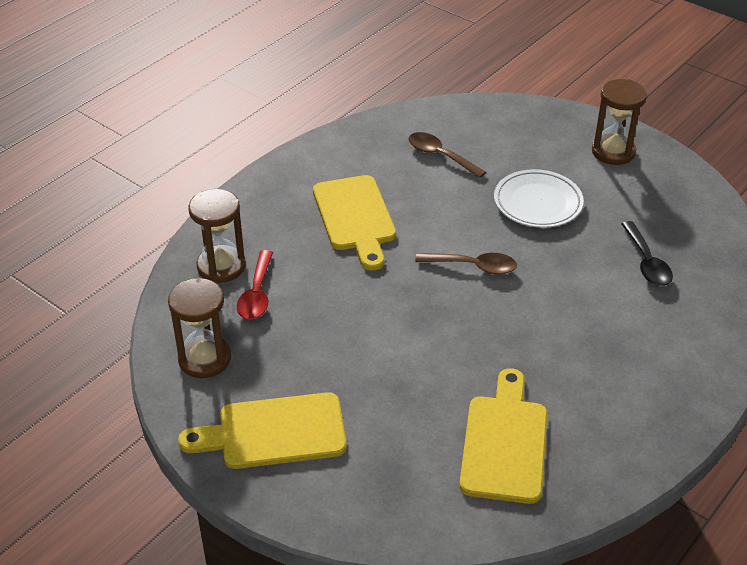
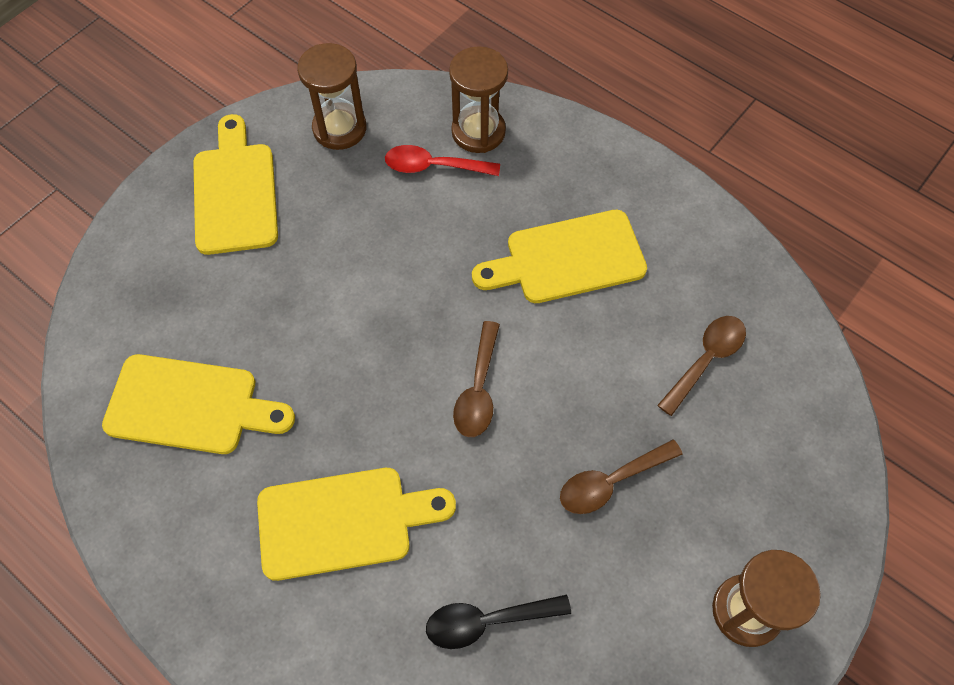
camera: 90 degrees right, 20 degrees up
(537, 203) = (611, 482): white plate -> brown spoon
(591, 338) = (344, 522): none -> yellow cutting board

